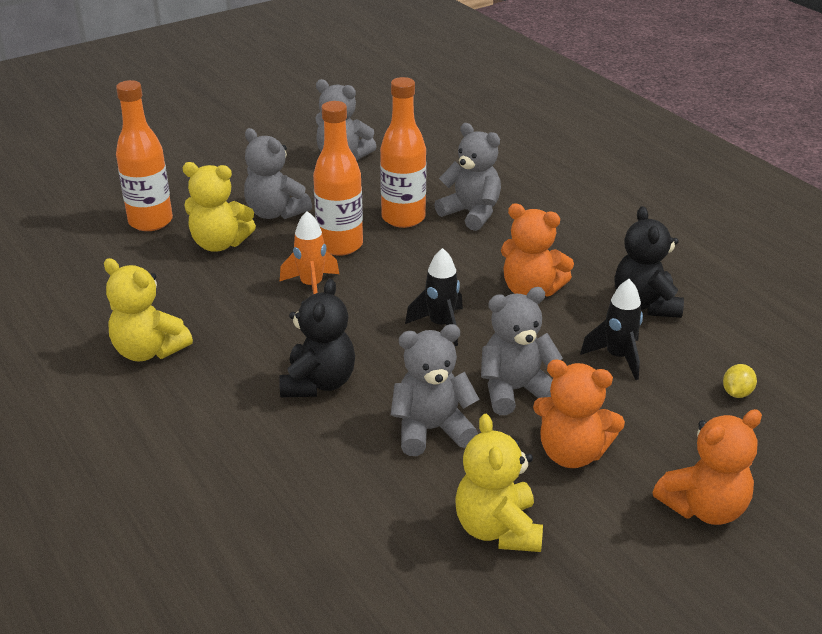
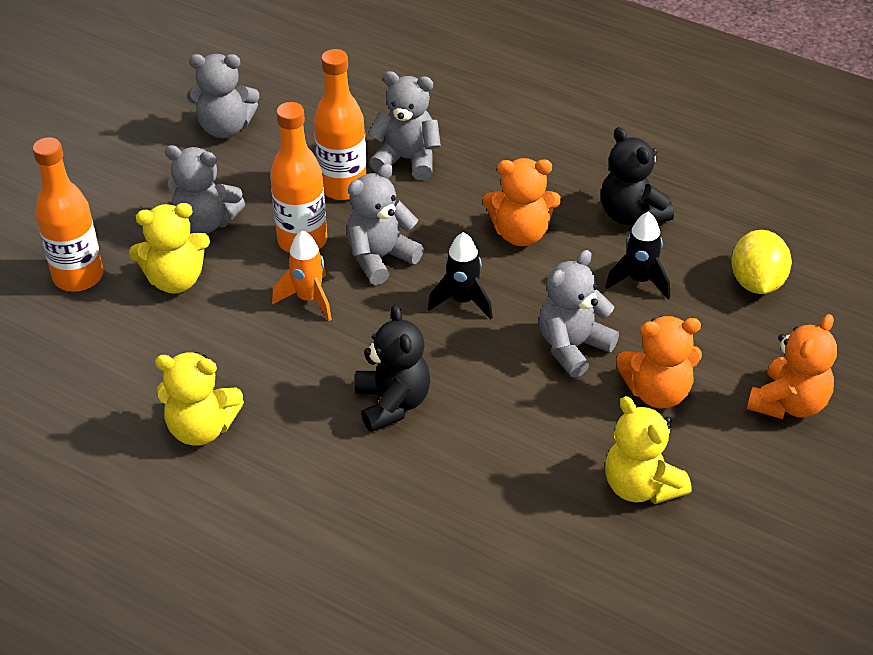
camera: 25 degrees left, 10 degrees up
(431, 430) = (526, 414): grey teddy bear -> grey teddy bear (380, 258)
(736, 393) = (757, 282): yellow lemon -> yellow lemon, size x1.94

